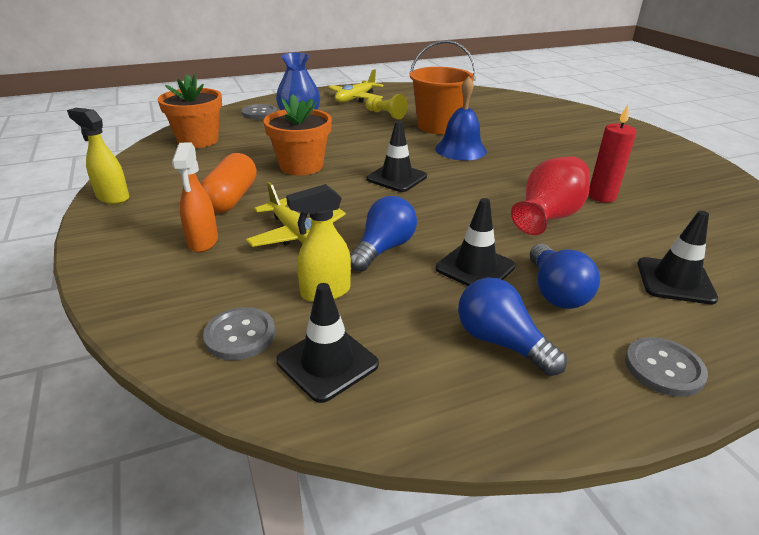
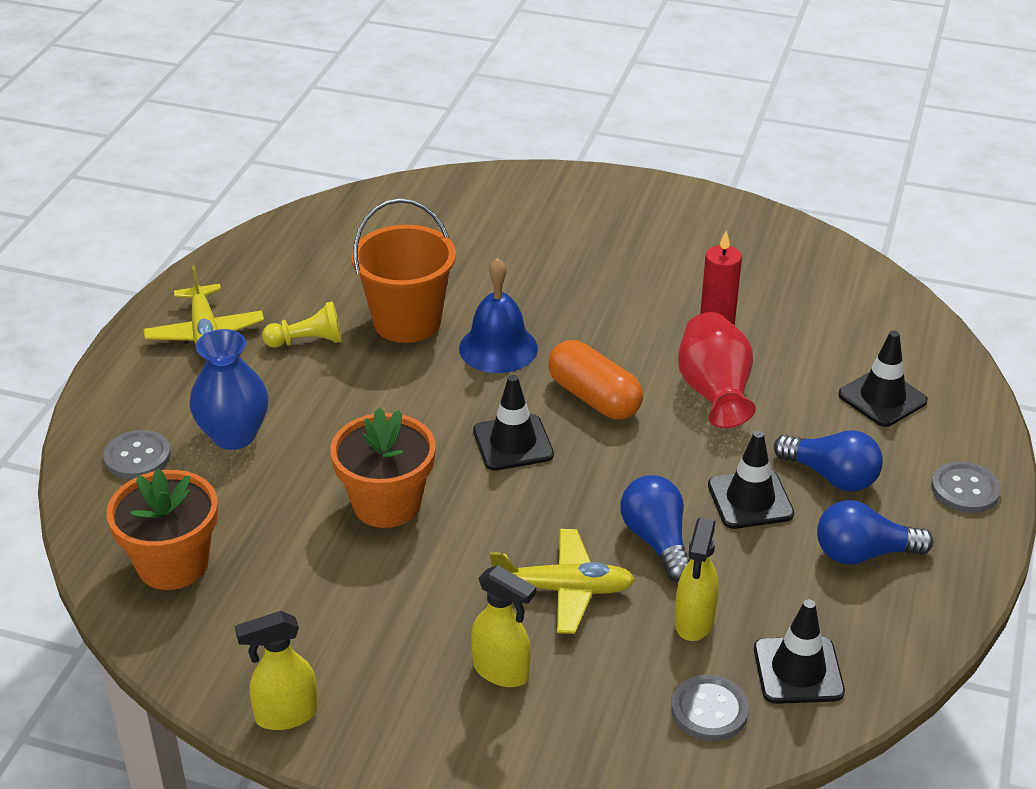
camera: 50 degrees left, 5 degrees up
(203, 242) = (501, 671): orange spray bottle -> yellow spray bottle
(231, 198) = (412, 605): orange capsule -> orange capsule (594, 398)

